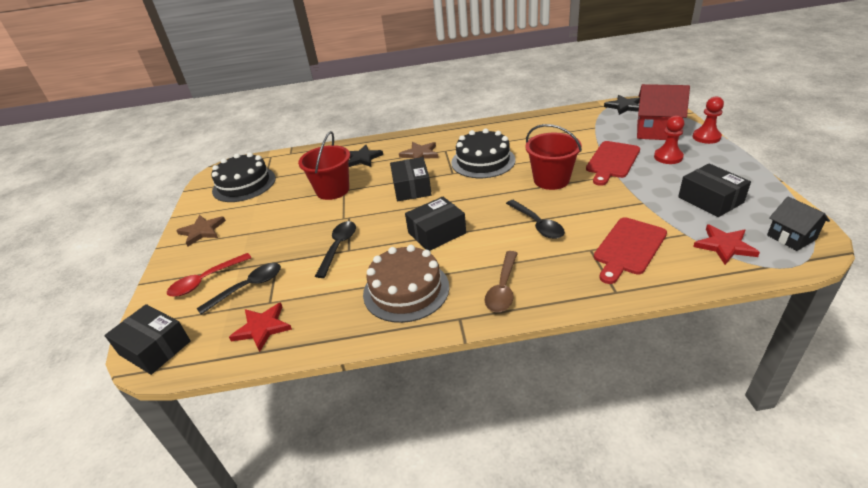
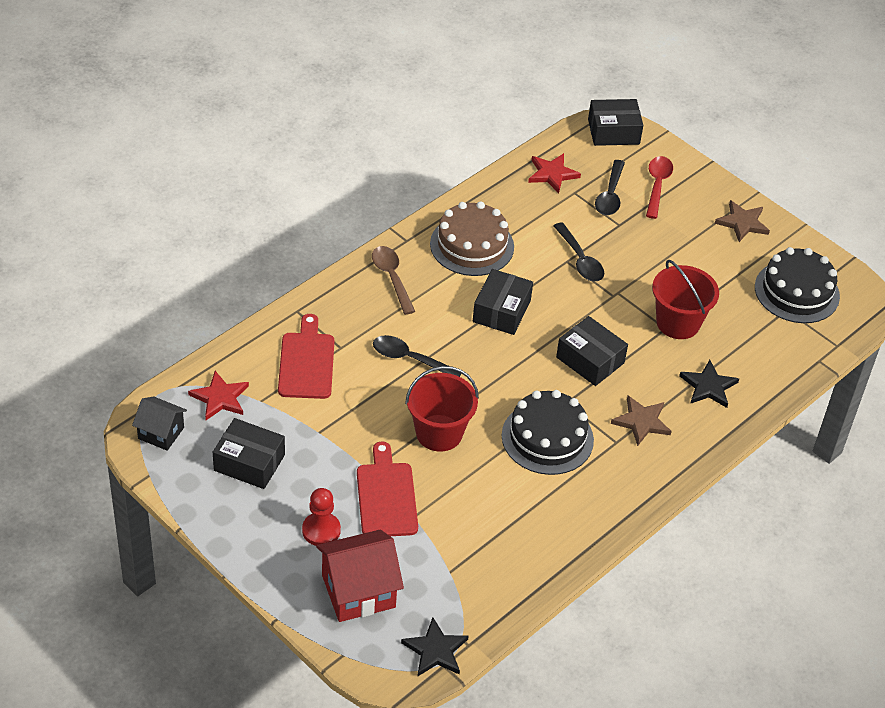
camera: 135 degrees right, 10 degrees up
(706, 137) = (286, 598): red pawn -> none

